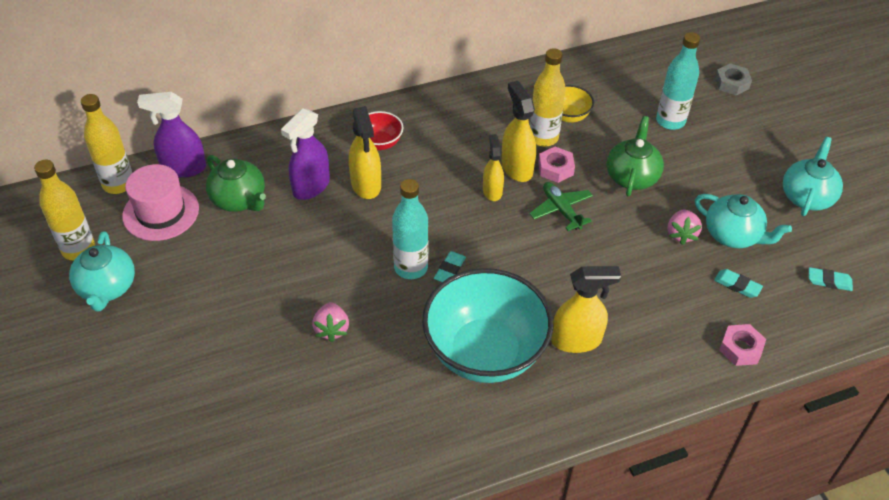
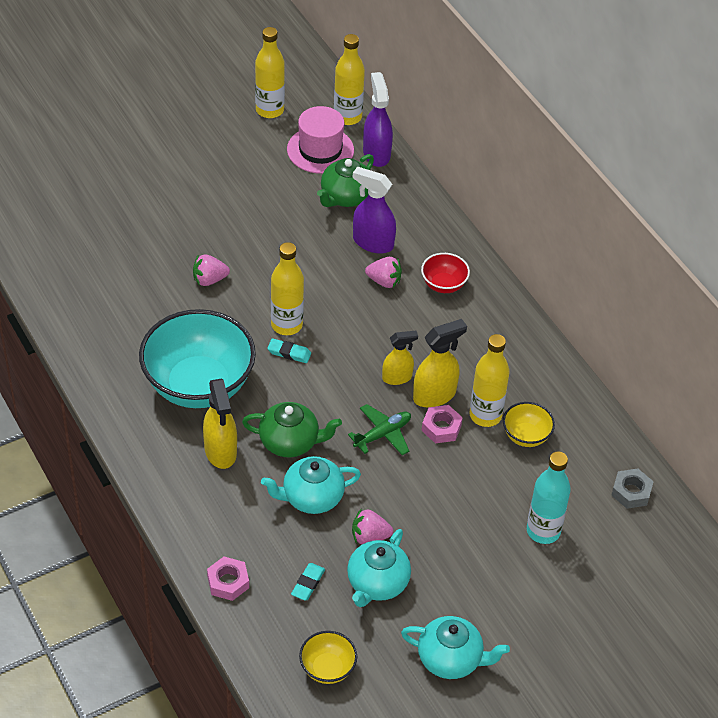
camera: 80 degrees right, 0 degrees up
(107, 288) = (232, 136): turquoise teapot -> turquoise teapot (311, 497)
(366, 185) = (384, 281): yellow spray bottle -> pink strawberry
(411, 268) = (286, 325): turquoise bottle -> yellow bottle
(632, 176) = (444, 494): green teapot -> green teapot (290, 442)
(731, 83) = (629, 595): grey nut -> grey nut (631, 492)
(829, 281) = (327, 668): turquoise eraser -> yellow bowl

